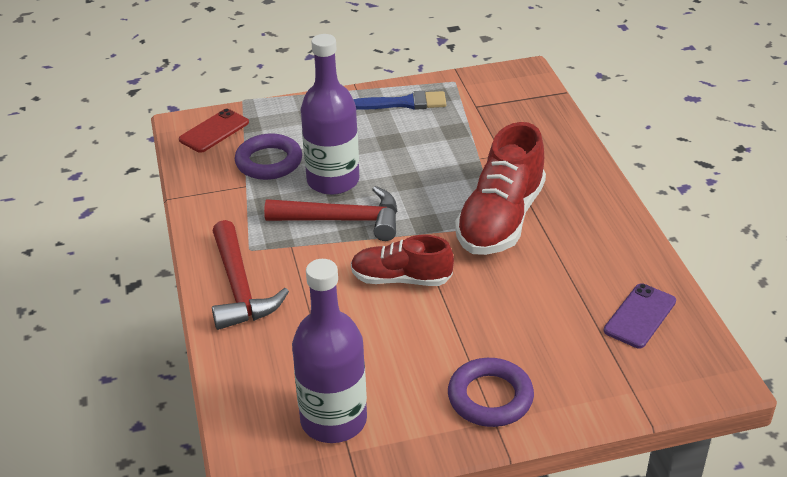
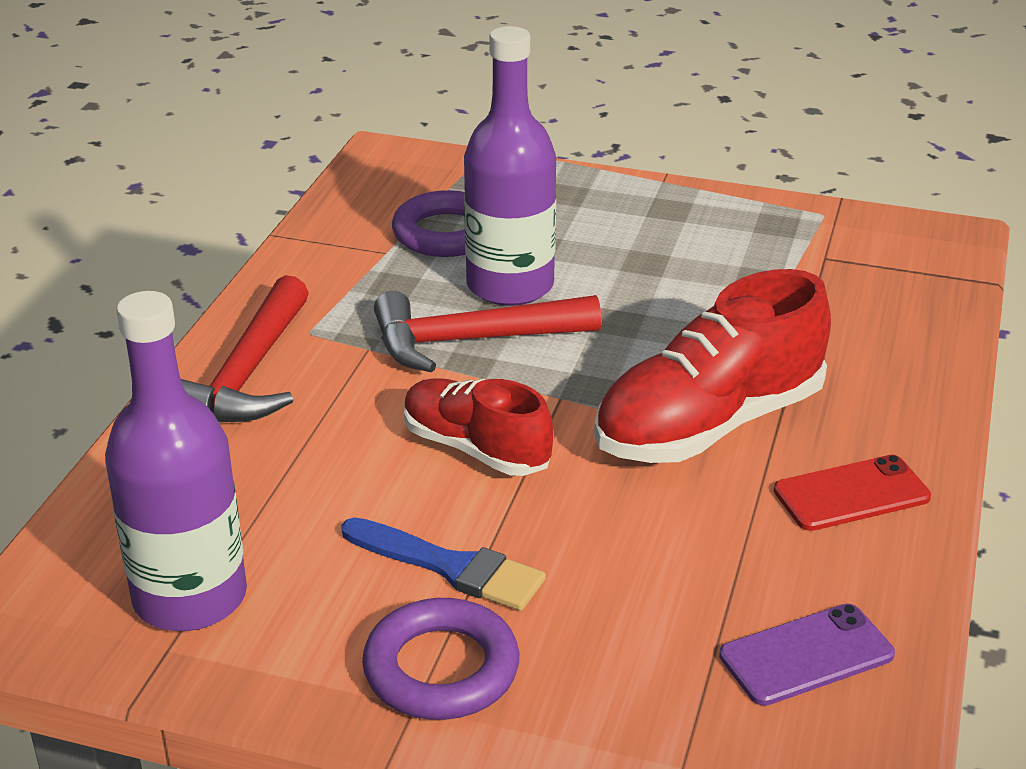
camera: 30 degrees right, 5 degrees down
(214, 131) = (413, 173): red phone -> red phone (851, 494)
(343, 220) = (472, 341): red hammer -> red hammer turned 135 degrees clockwise
(404, 103) = (716, 220): blue brush -> blue brush (450, 567)

